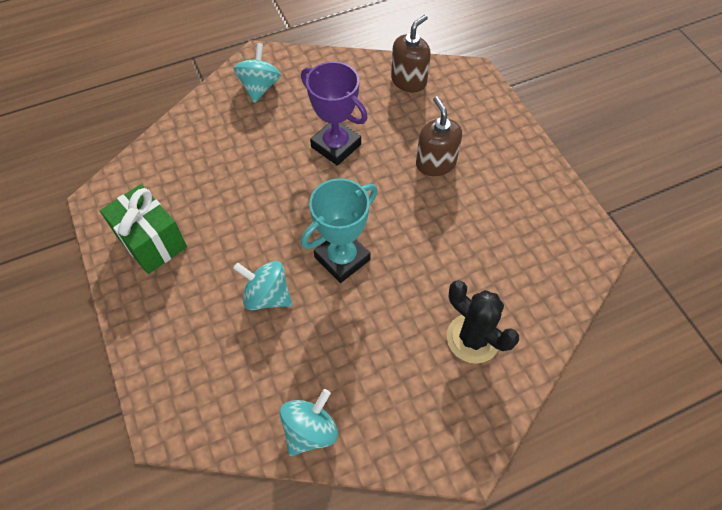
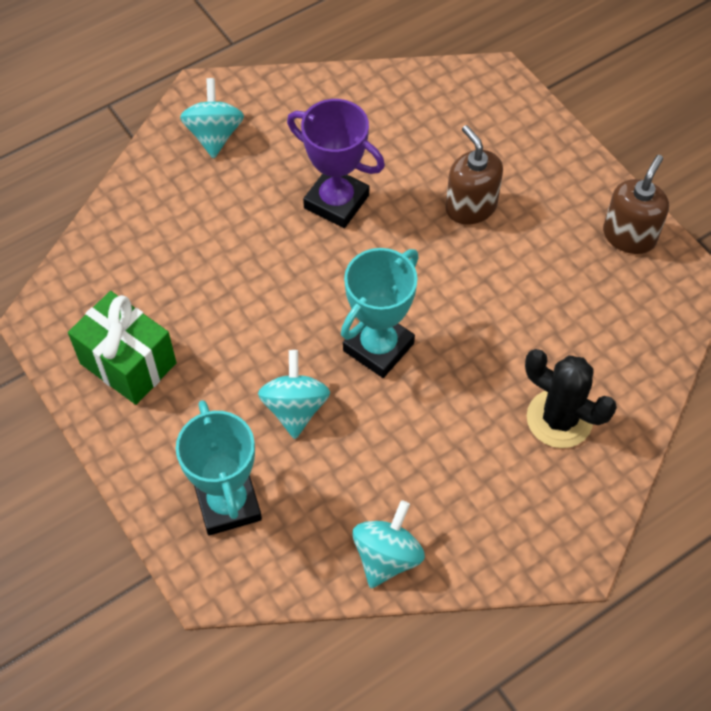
camera: 10 degrees left, 0 degrees up
(196, 364) = (228, 503): none -> turquoise trophy
(267, 296) = (295, 408): turquoise spinning top -> turquoise spinning top turned 75 degrees clockwise
(409, 81) = (413, 99): brown soap dispenser -> brown soap dispenser (629, 235)

